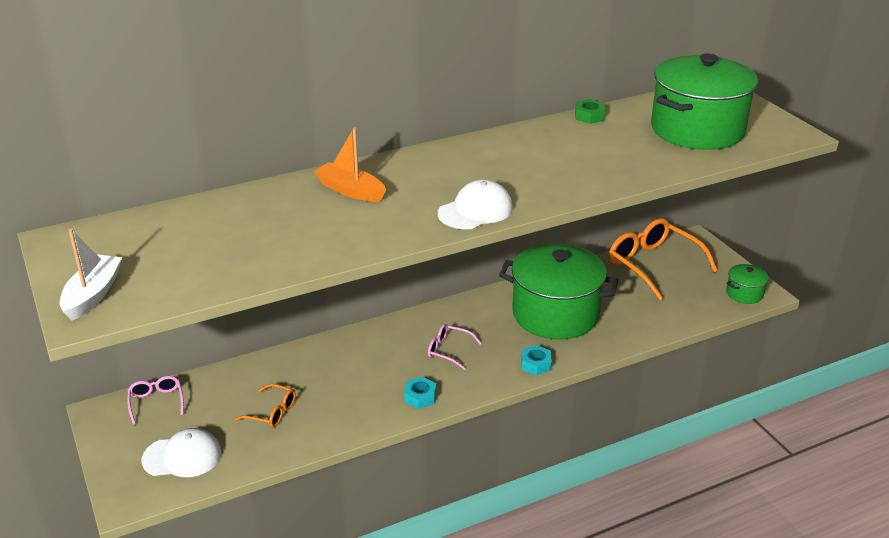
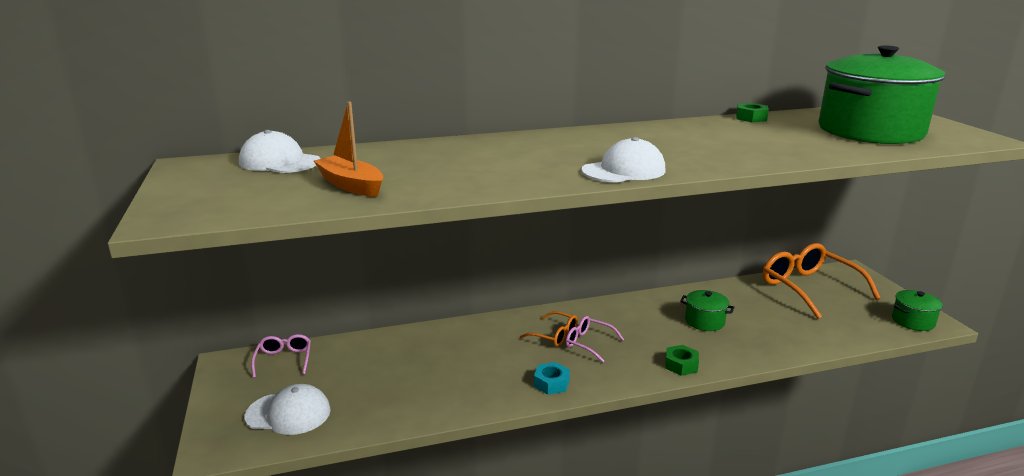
camera: 10 degrees right, 10 degrees down
(93, 295) = (190, 204): white boat -> none
(147, 227) = (279, 162): none -> white cap
(272, 412) = (394, 381): orange glasses -> orange glasses (554, 335)
(350, 190) = (495, 150): orange boat -> orange boat (351, 185)
(536, 364) = (681, 365): turquoise nut -> green nut
(555, 314) = (704, 321): green pot -> green pot, size x0.43

